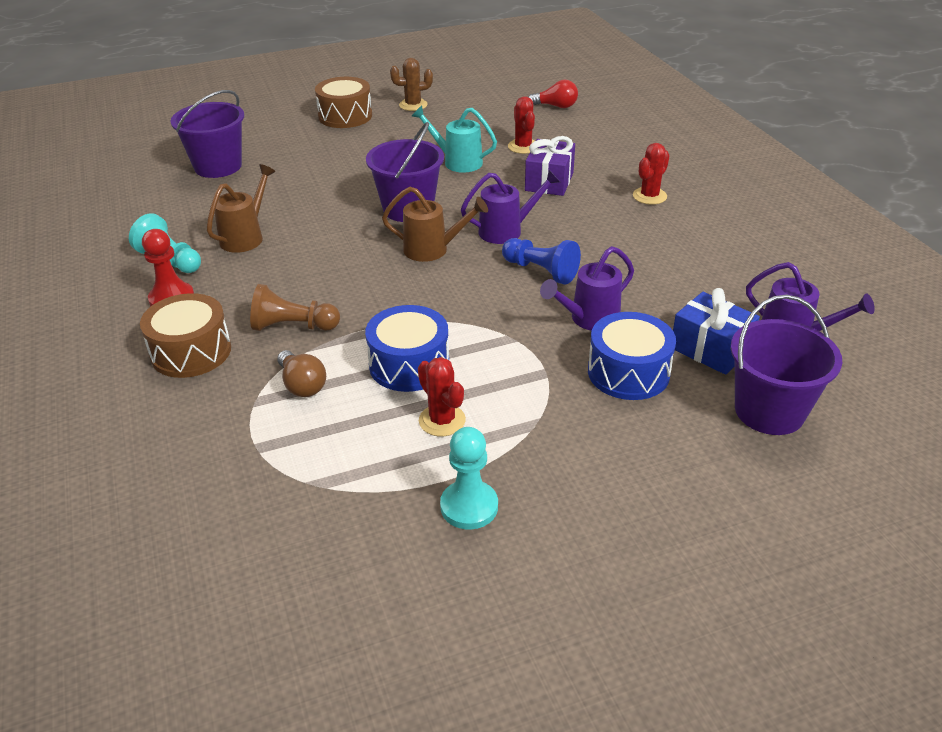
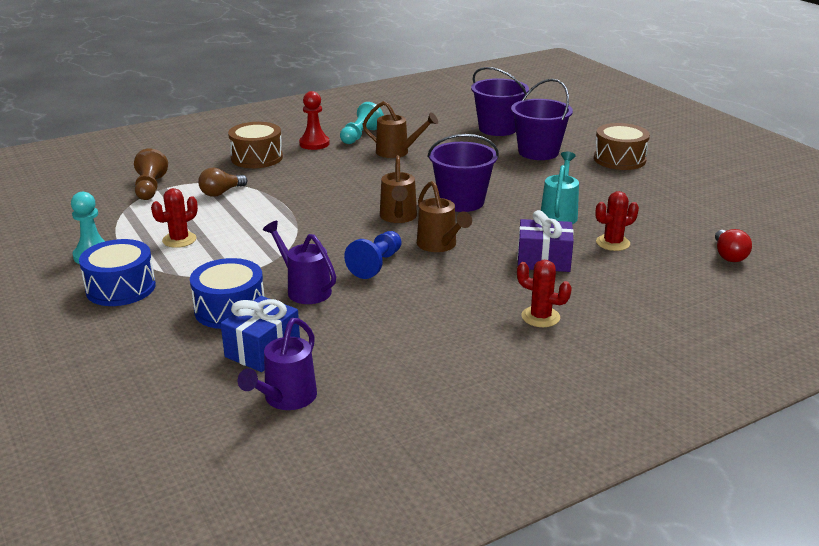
camera: 80 degrees right, 10 degrees down
(293, 326) = (286, 182): brown pawn -> brown pawn (150, 188)
(409, 365) = (242, 223): blue drum -> blue drum (121, 288)
(413, 105) = (667, 184): brown cactus -> none
(507, 231) = (439, 245): purple watering can -> brown watering can
(769, 411) = (172, 378): purple bucket -> purple bucket (538, 152)

